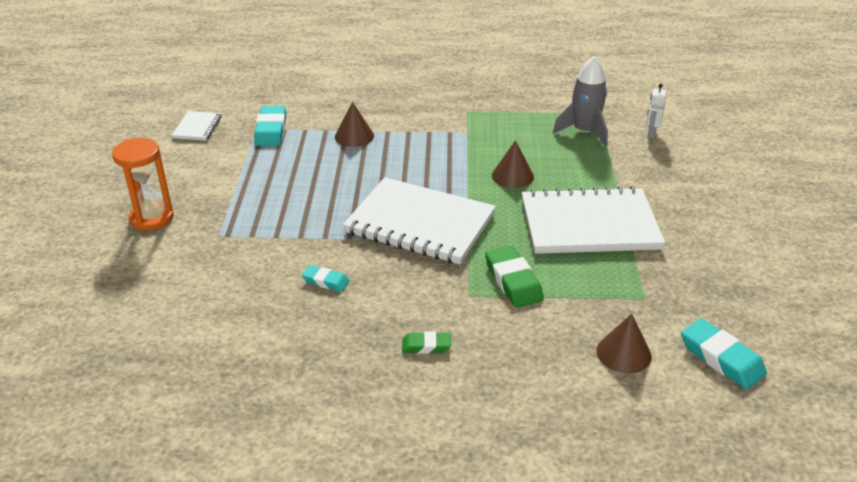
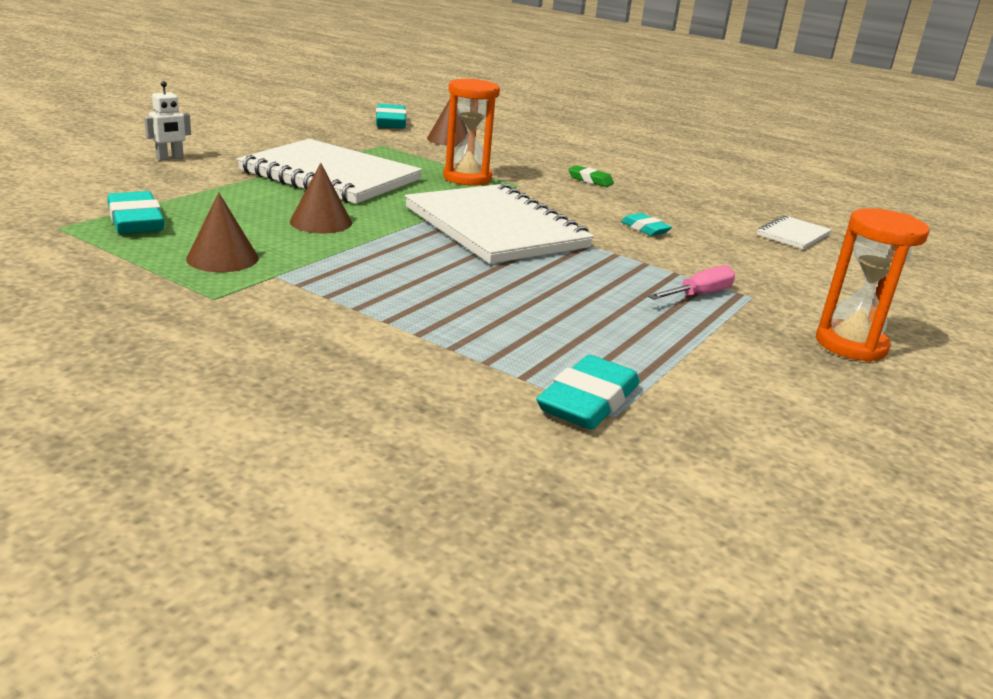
camera: 150 degrees left, 10 degrees down
(197, 127) = (745, 471): white notebook -> white notebook (793, 235)
(252, 220) = (699, 295): none -> pink screwdriver
(354, 136) = (449, 334): brown cone -> brown cone (222, 258)
(513, 281) = (467, 178): green eraser -> orange hourglass
(584, 132) = (135, 221): grey rocket -> turquoise eraser
(651, 133) = (72, 193): white robot -> white robot (170, 158)

